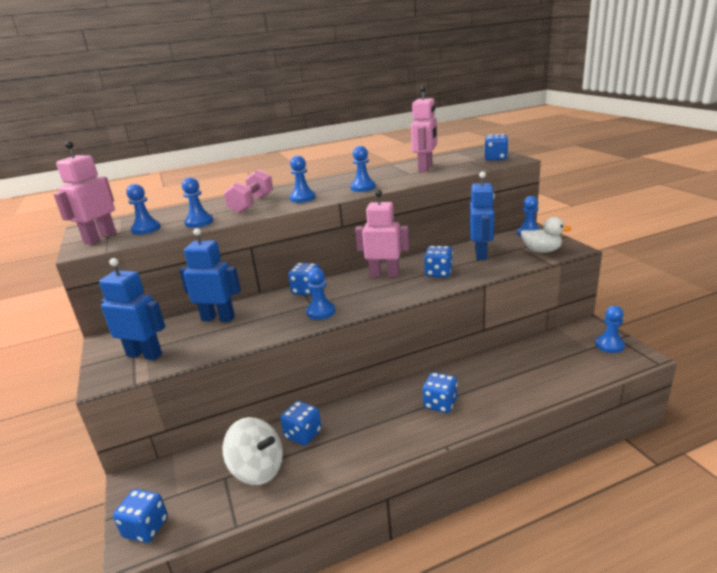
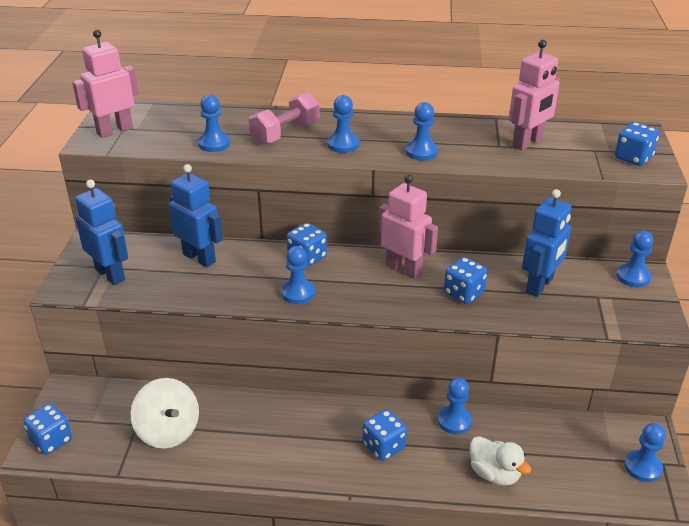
camera: 25 degrees right, 10 degrees up
(146, 229) = (161, 134): blue pawn -> blue pawn (454, 421)
(303, 434) = (230, 414): blue dice -> none
(541, 251) = (618, 312): white duck -> white duck (494, 474)

